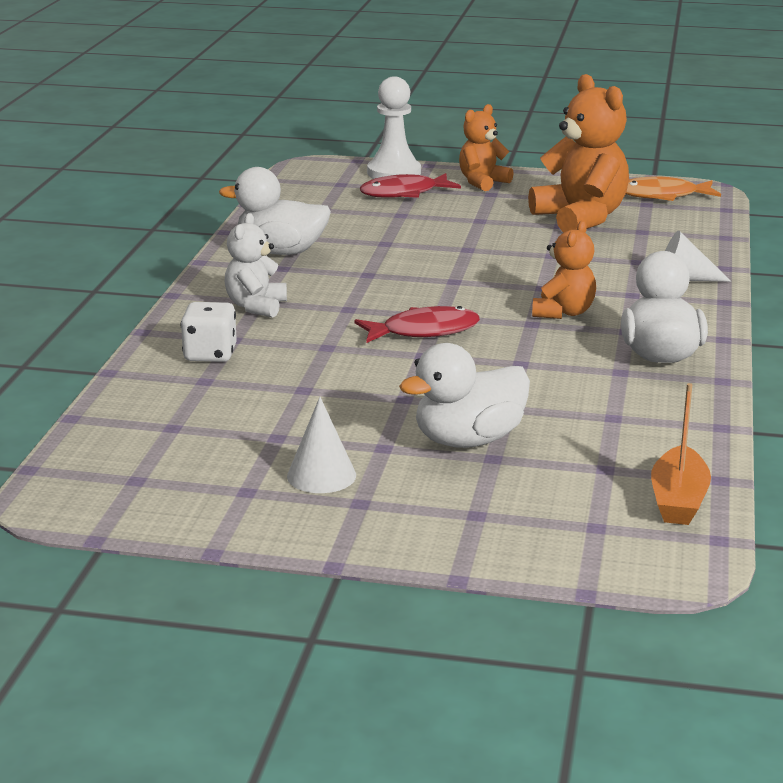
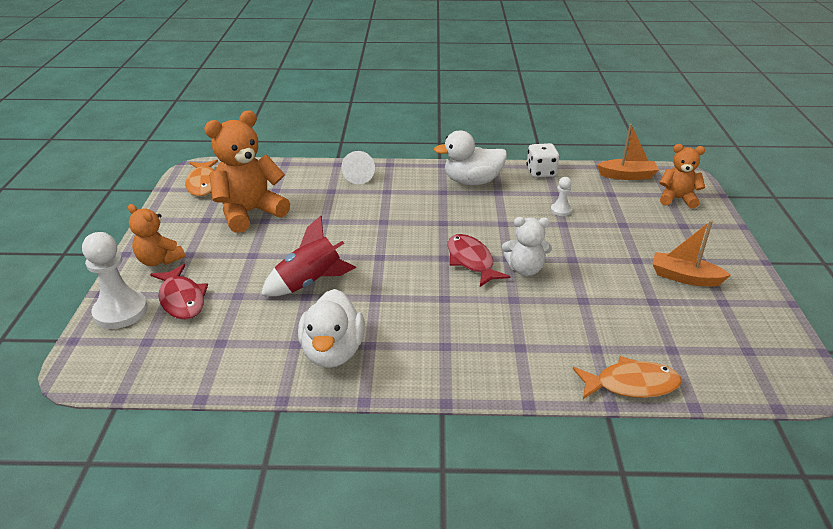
camera: 100 degrees left, 10 degrees up
(131, 389) = (631, 384): none -> orange fish
(210, 354) = (553, 354): white dice -> white dice (541, 172)
(256, 306) = (456, 346): white teddy bear -> white teddy bear (525, 269)
(321, 475) = (684, 277): white cone -> orange boat
(411, 245) = (309, 283): none -> red rocket
(468, 440) = (609, 233): white duck -> none
(551, 413) = (561, 210): none -> white pawn
(563, 312) = (422, 212): orange teddy bear -> orange teddy bear (677, 199)

